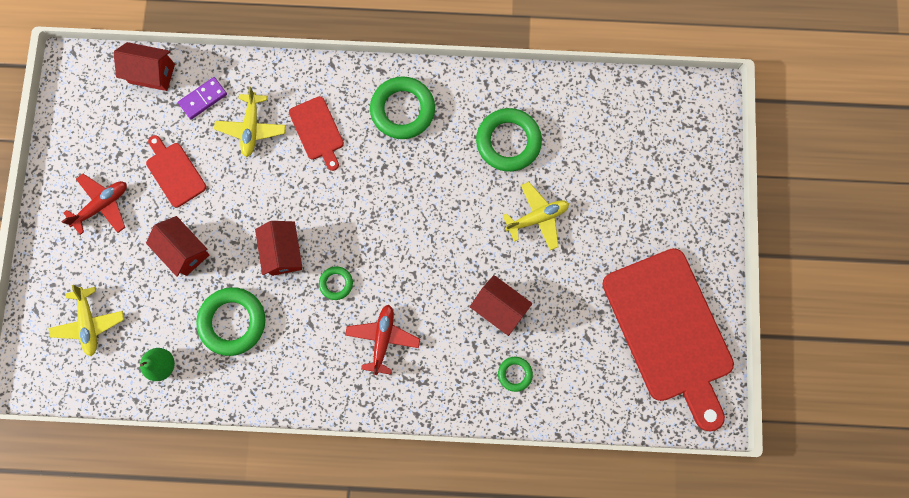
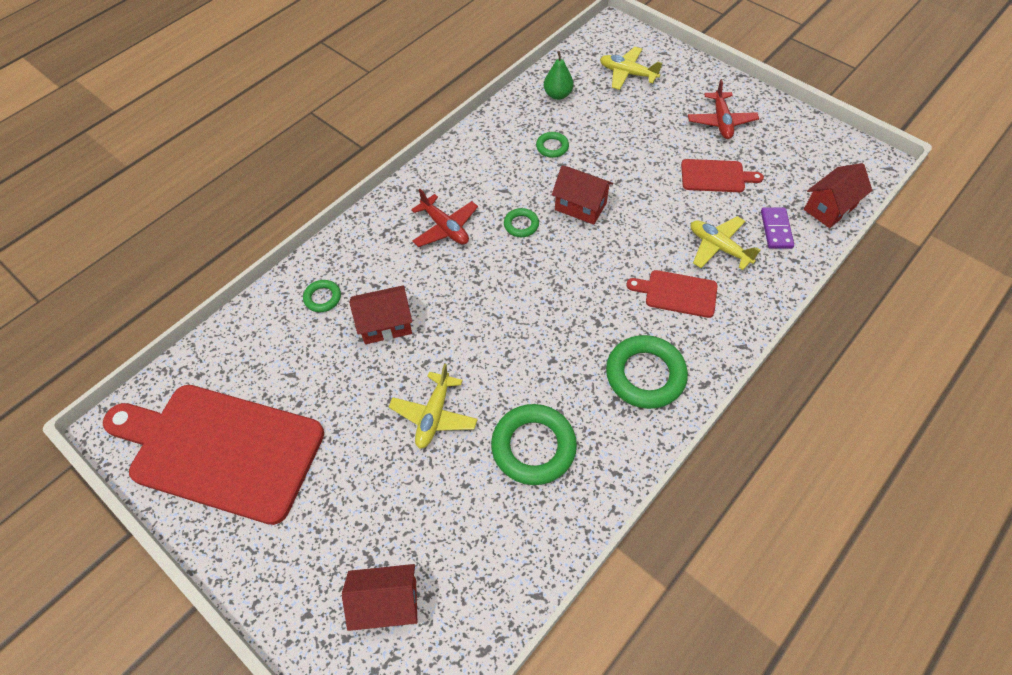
camera: 130 degrees right, 20 degrees down
(184, 250) = (638, 149): red house -> red house (387, 604)
(232, 322) = (552, 147): green ring -> green ring, size x0.50

